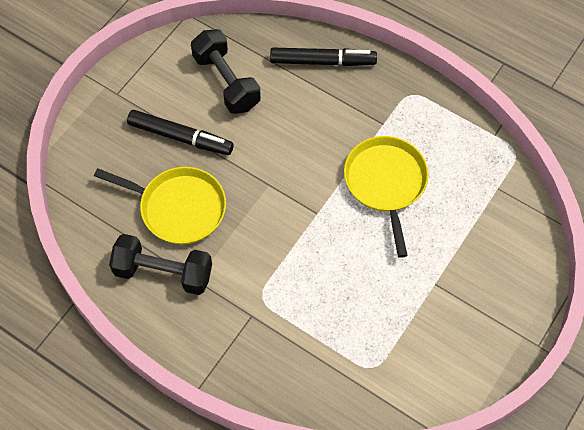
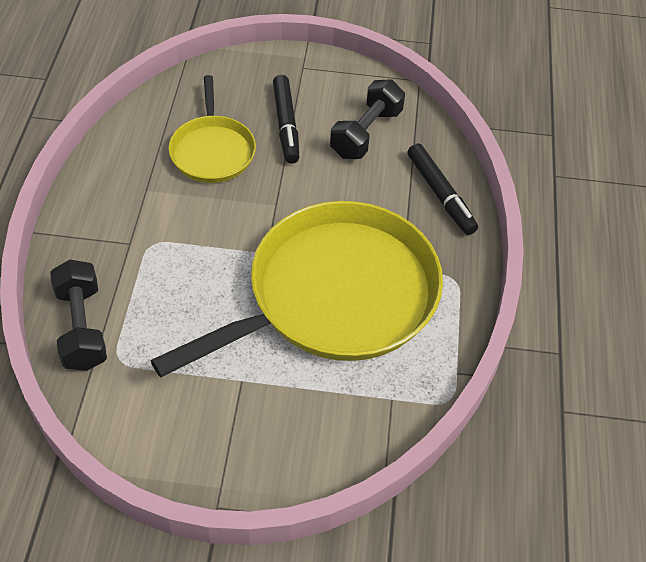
camera: 60 degrees right, 10 degrees down
(163, 272) = (141, 165): black dumbbell -> black dumbbell (82, 327)
(386, 183) = (334, 295): yellow pan -> yellow pan, size x1.97

